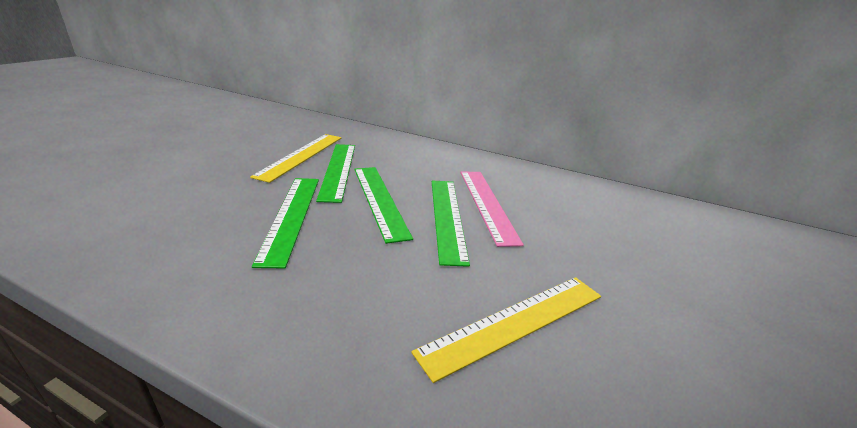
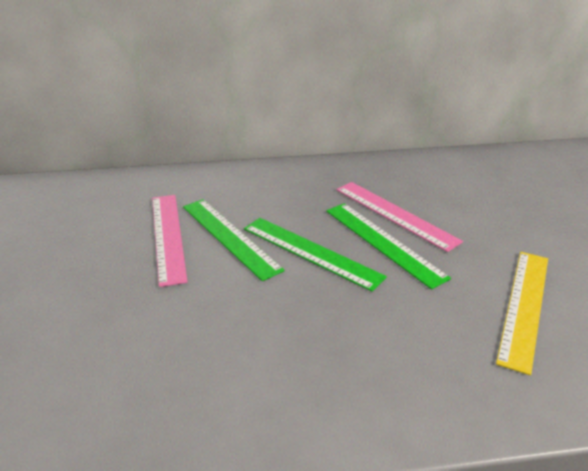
camera: 30 degrees left, 5 degrees up
(291, 216) = (262, 307): green ruler -> none
(301, 155) = (167, 236): yellow ruler -> pink ruler

